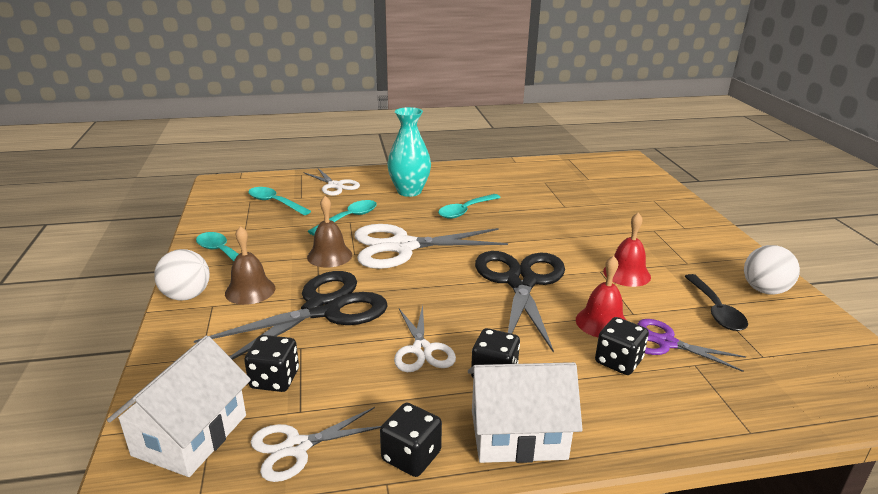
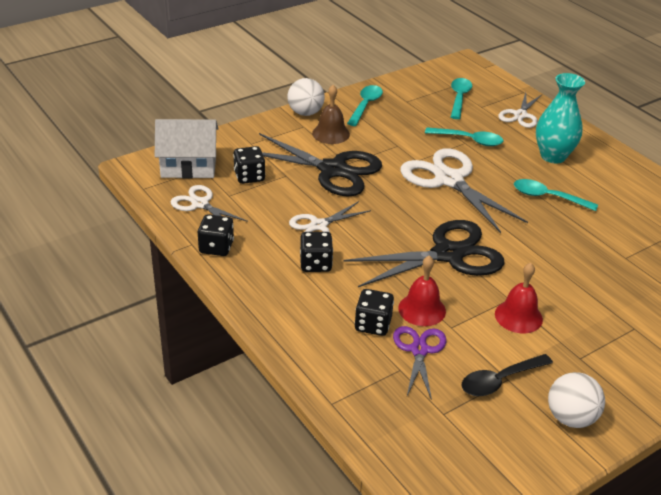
camera: 65 degrees right, 10 degrees up
(329, 256) = (403, 150): brown bell -> none
(518, 434) = (260, 286): white house -> none

